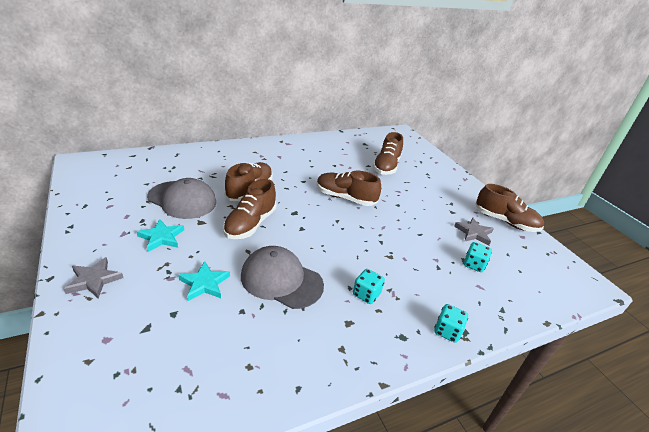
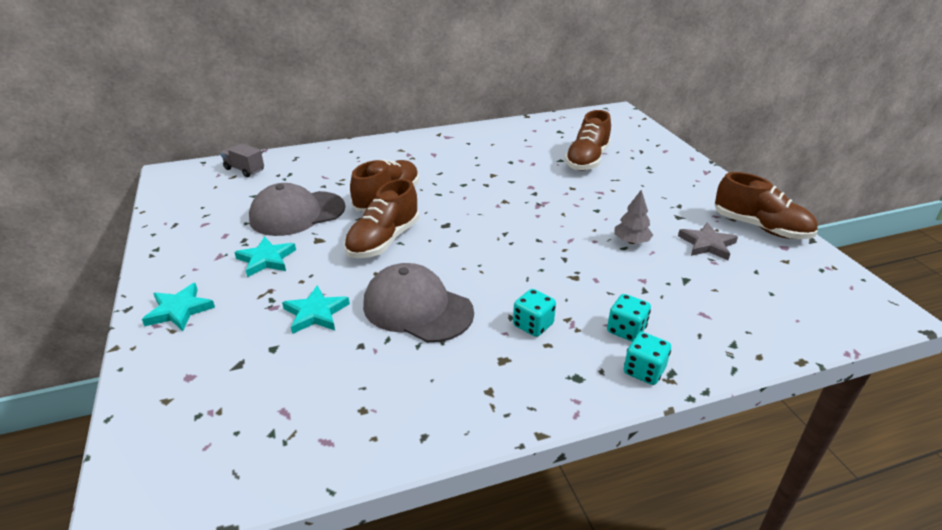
camera: 10 degrees right, 0 degrees up
(94, 280) = (179, 310): grey star -> turquoise star
(138, 162) = (244, 170): none -> grey truck
(182, 200) = (297, 213): grey cap -> grey cap turned 120 degrees clockwise
(345, 198) = (520, 204): brown shoe -> none
(424, 229) = (631, 241): none -> grey tree
(474, 264) = (699, 286): turquoise dice -> turquoise dice (626, 330)

